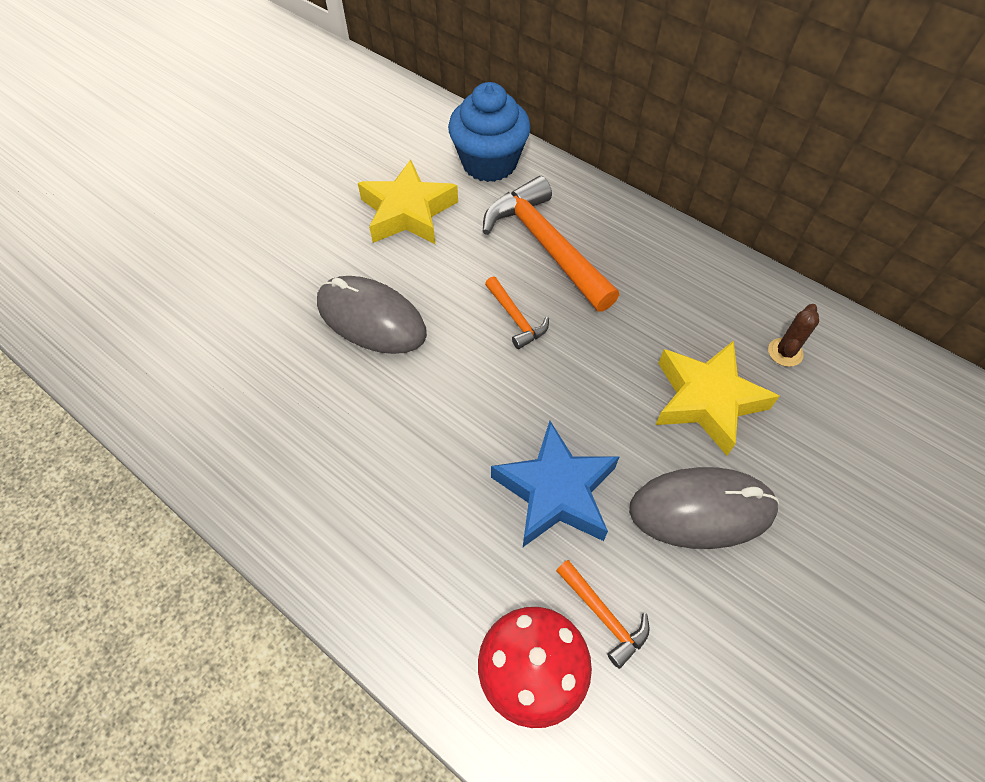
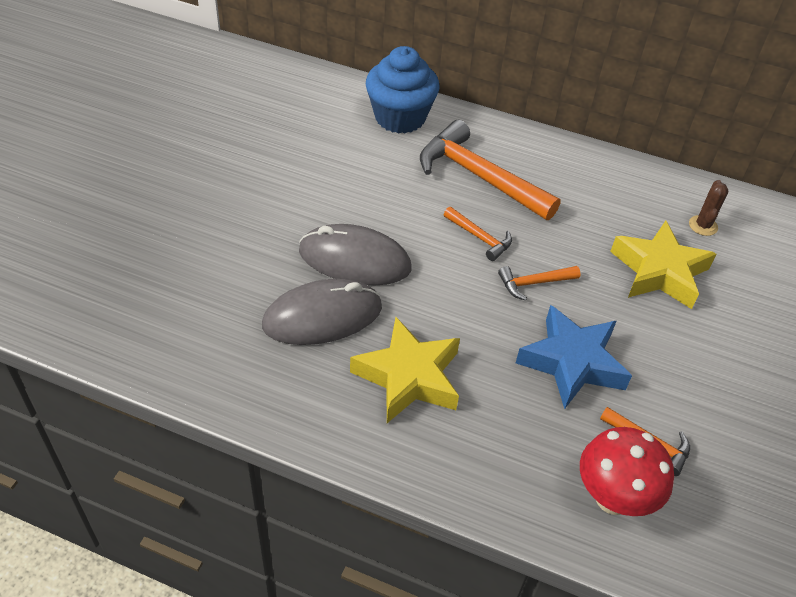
camera: 20 degrees left, 10 degrees down
(408, 212) = (346, 168): yellow star -> yellow star (408, 377)
(553, 385) = (534, 283): none -> orange hammer
(701, 509) = (689, 351): grey mouse -> grey mouse (322, 316)

